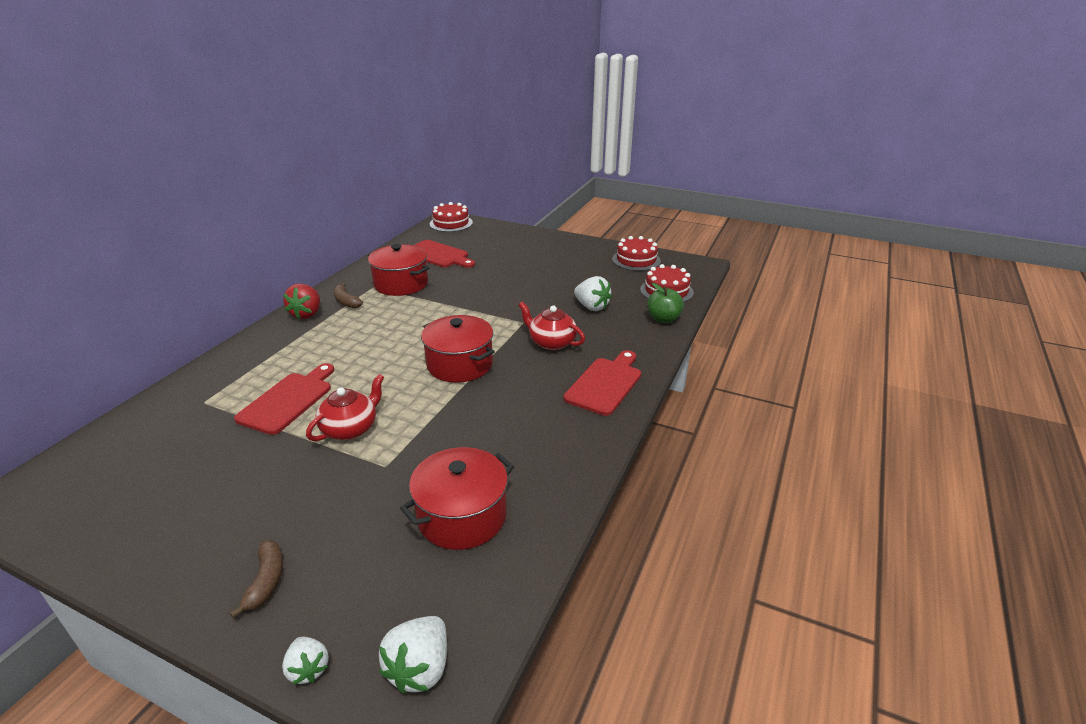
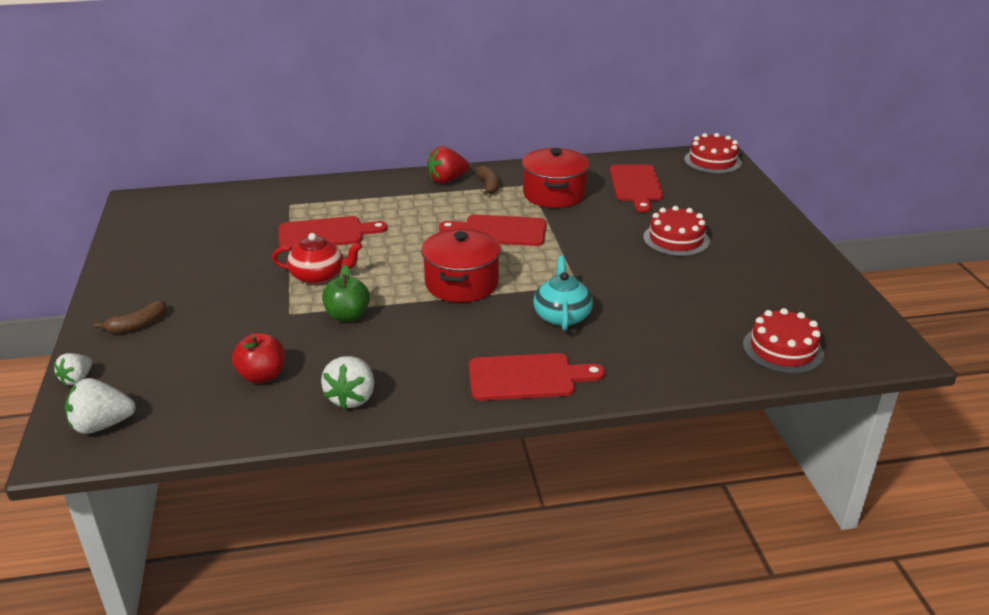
camera: 55 degrees right, 0 degrees up
(346, 301) = (489, 186): brown banana -> brown banana turned 150 degrees clockwise
(414, 322) = (500, 231): none -> red cutting board
(462, 516) = (262, 376): red pot -> red apple
(551, 342) = (562, 316): red teapot -> turquoise teapot
(591, 307) = (667, 312): white strawberry -> white strawberry (352, 398)
(636, 260) = (826, 301): red cake -> red cake (676, 239)
(663, 319) = (710, 370): green apple -> green apple (347, 316)

